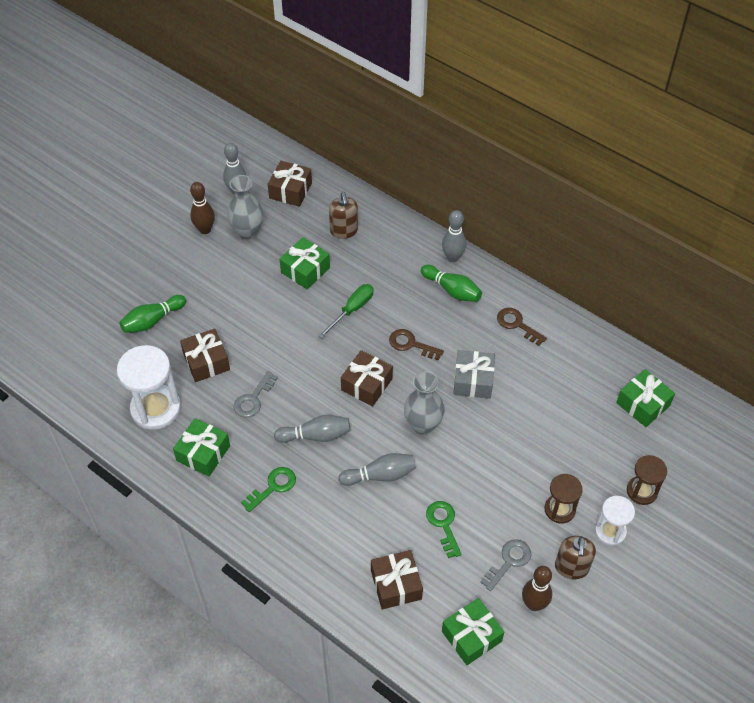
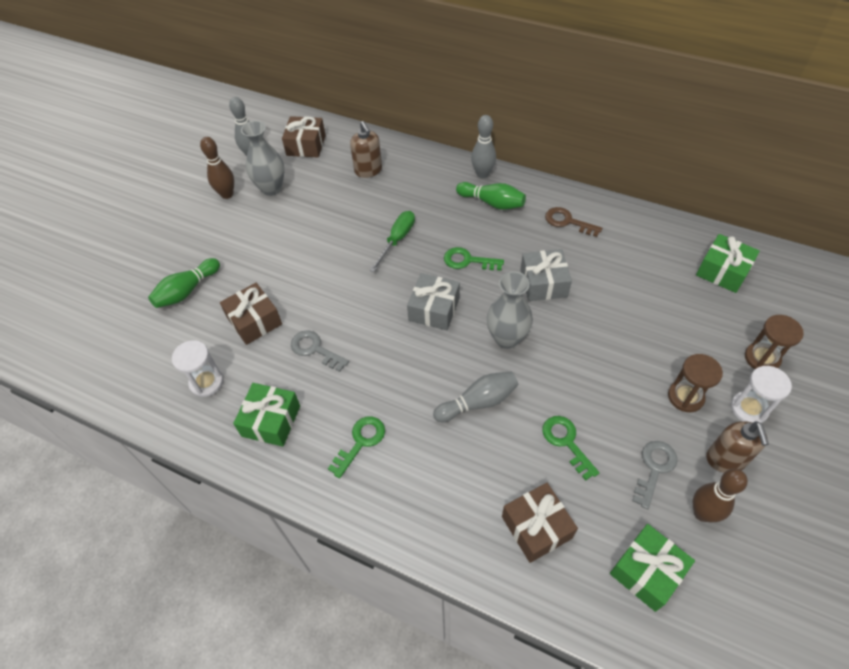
camera: 10 degrees left, 0 degrees up
(156, 408) = (206, 382): white hourglass -> white hourglass, size x0.59
(253, 399) = (315, 349): grey key -> grey key turned 105 degrees clockwise
(305, 270) = (339, 212): green gift -> none
(316, 435) = (394, 374): grey bowling pin -> none
(366, 384) = (434, 309): brown gift -> grey gift
(411, 344) = (468, 261): brown key -> green key

